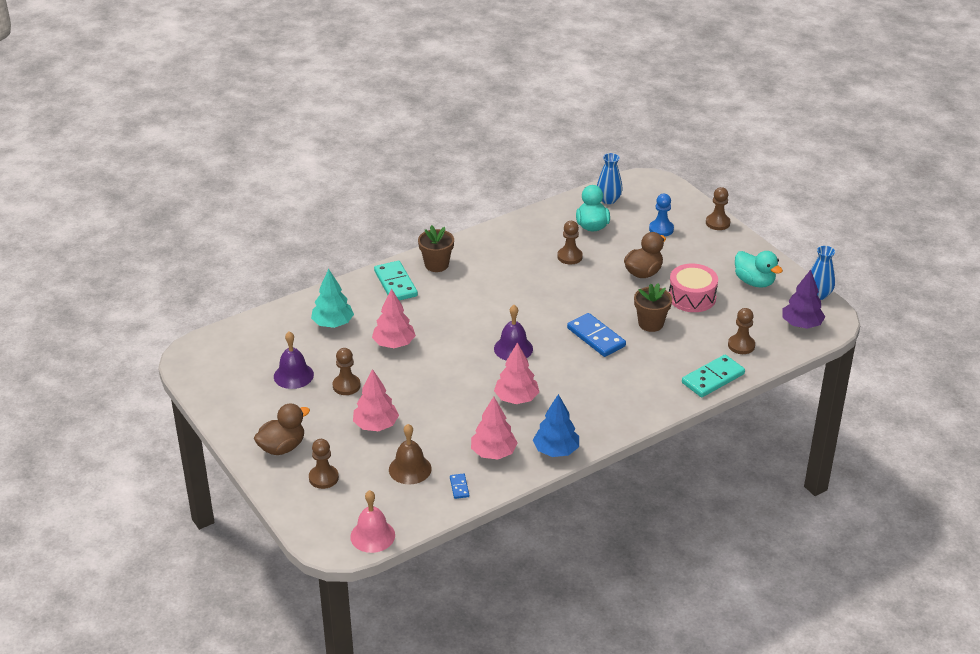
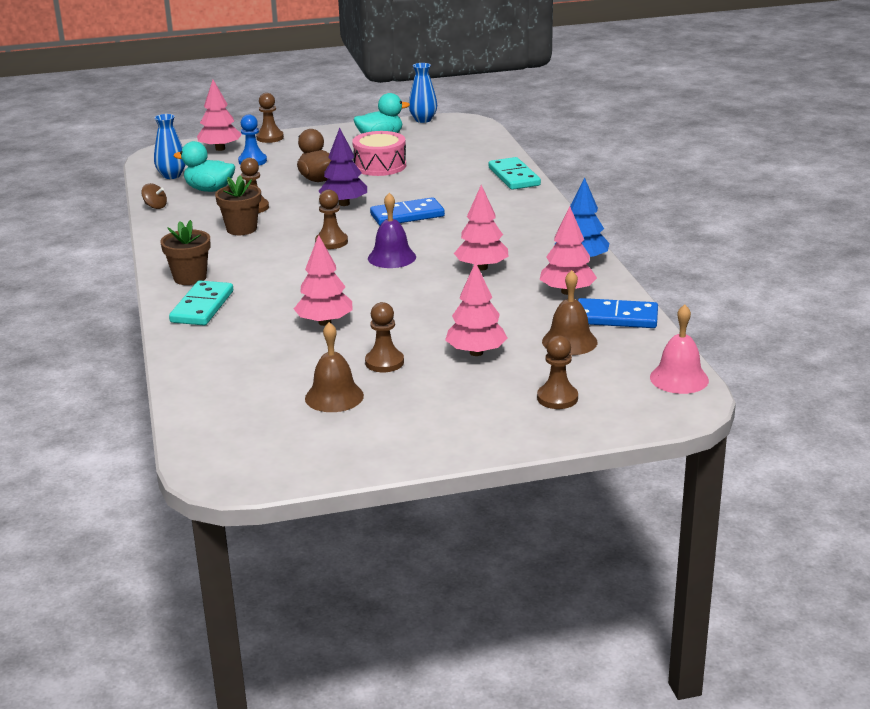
camera: 70 degrees left, 10 degrees down
(282, 447) = (480, 421): brown duck -> none
(293, 375) = (334, 396): purple bell -> brown bell
(333, 324) = (246, 357): turquoise tree -> none
(395, 284) = (202, 307): turquoise domino -> turquoise domino turned 75 degrees counterclockwise
(459, 487) = (616, 317): blue domino -> blue domino, size x2.11
(547, 211) = (155, 206): none -> brown spinning top
(651, 323) = (406, 188): brown flower pot -> brown flower pot (241, 229)
(677, 205) = (220, 149): none -> pink tree
(741, 345) = (473, 158): brown pawn -> brown pawn (331, 242)
(801, 324) = (461, 132): purple tree -> purple tree (344, 204)

